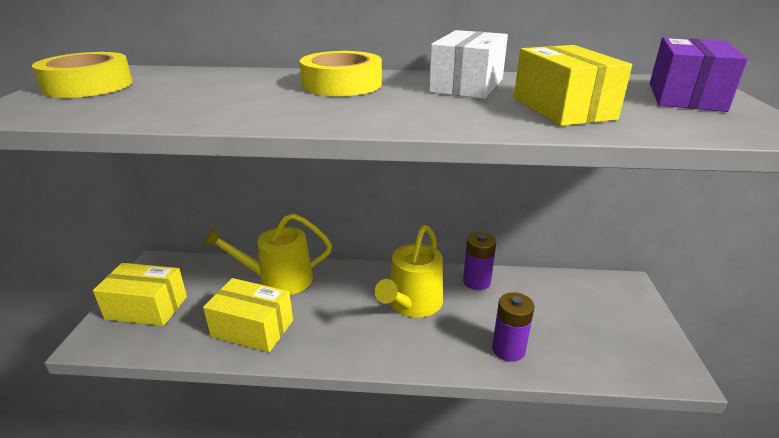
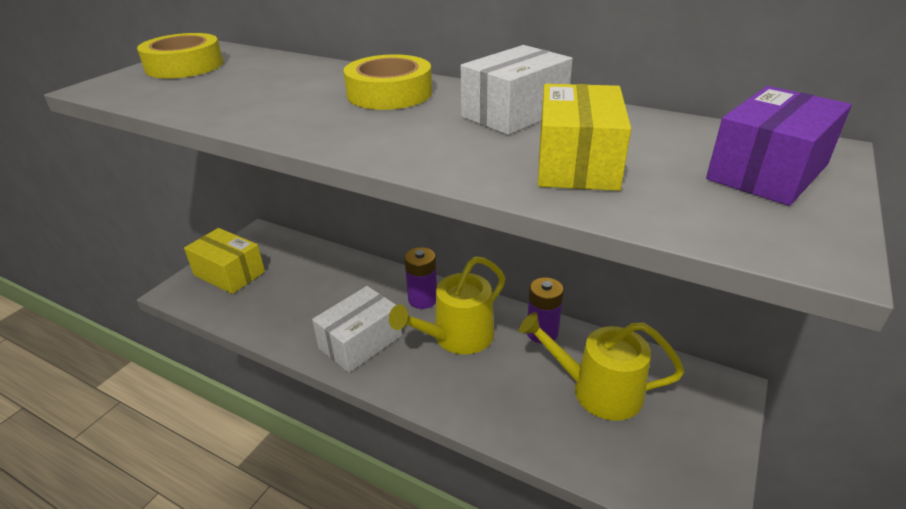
camera: 25 degrees right, 5 degrees up
(252, 328) = (298, 317): yellow box -> none
(279, 279) = (349, 276): yellow watering can -> yellow watering can (598, 391)
(329, 332) = (360, 342): none -> white box
(508, 349) = (522, 416): purple battery -> purple battery (422, 299)

